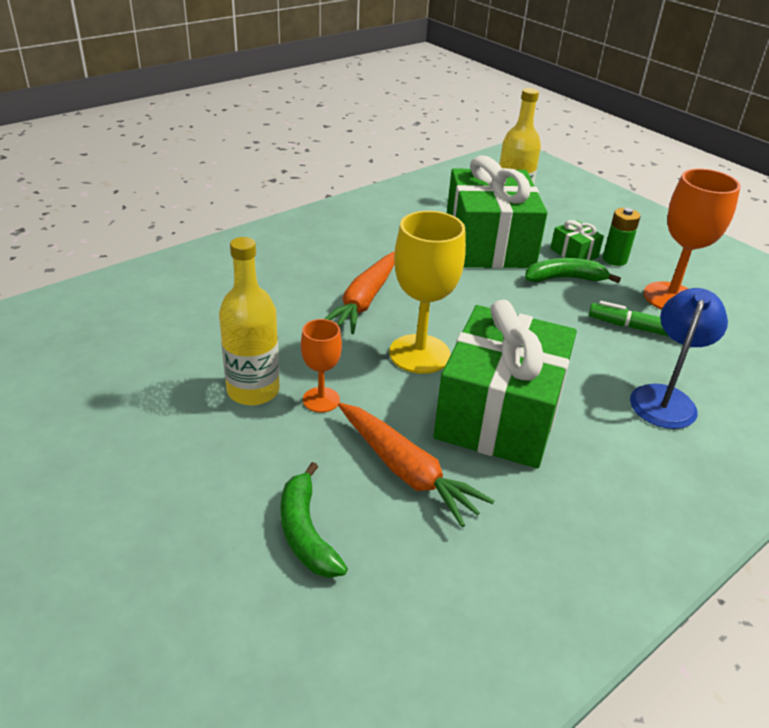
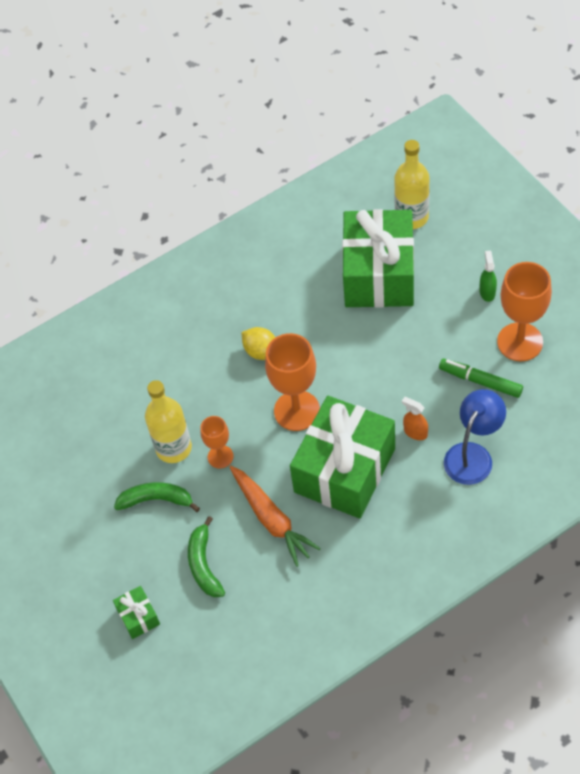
camera: 15 degrees right, 20 degrees up
(364, 301) = (261, 352): orange carrot -> yellow lemon
(419, 354) = (297, 410): yellow goblet -> orange goblet
(564, 278) = (434, 319): green banana -> green banana (156, 500)
(574, 253) = (452, 284): green gift -> green gift (138, 617)
(581, 375) = (415, 432): none -> orange spray bottle
(614, 259) = (487, 292): green battery -> green spray bottle

